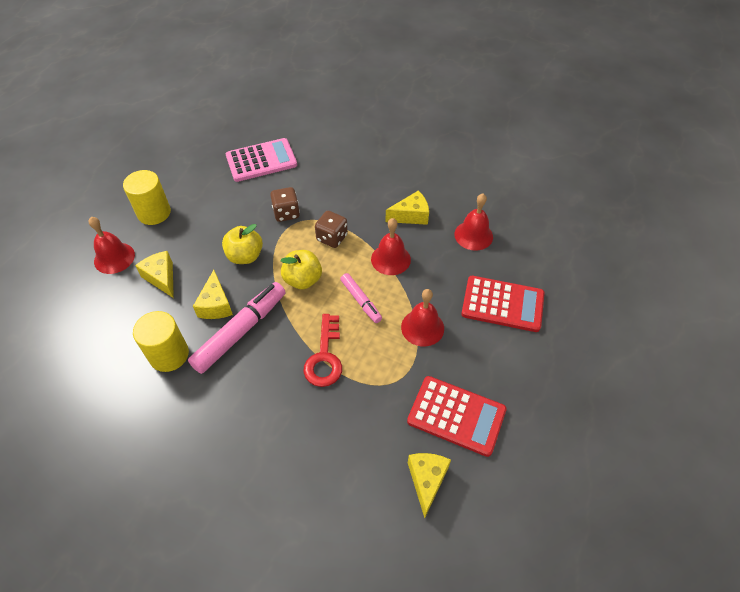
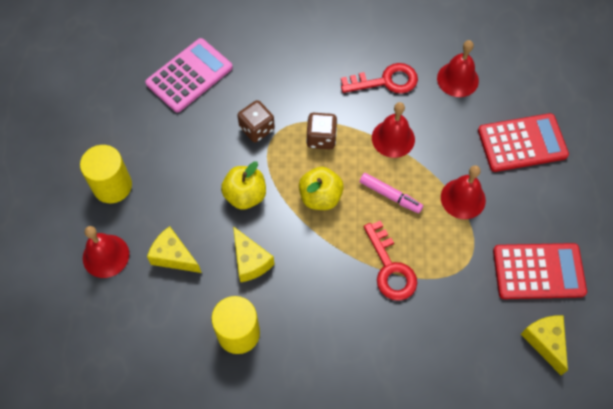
camera: 25 degrees left, 10 degrees up
(240, 331) = (293, 278): pink marker -> none
(411, 216) = (386, 81): yellow cheese -> red key

